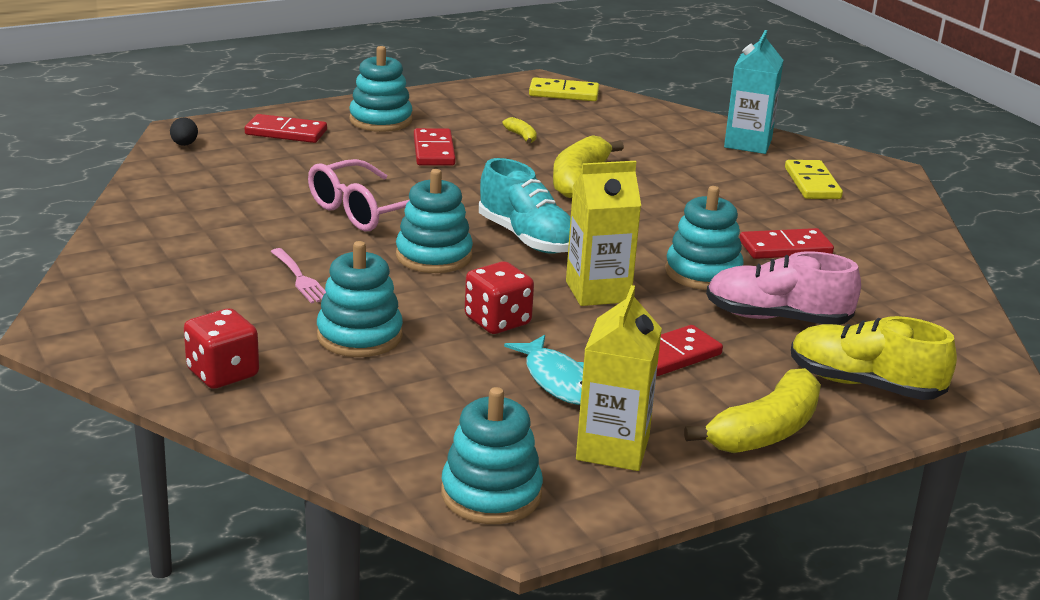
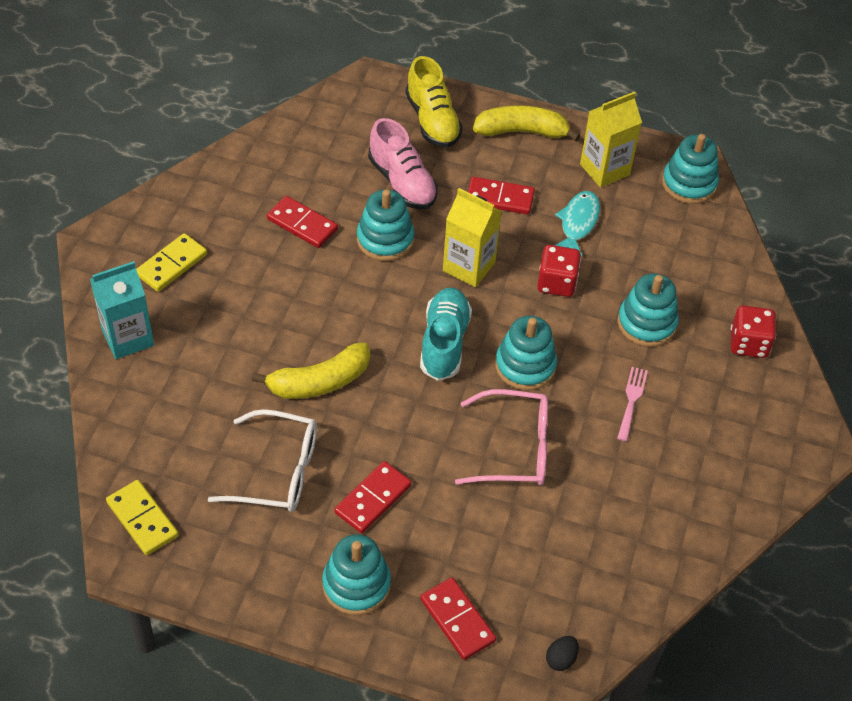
camera: 135 degrees left, 25 degrees up
(521, 136) = (278, 471): yellow banana -> white glasses

